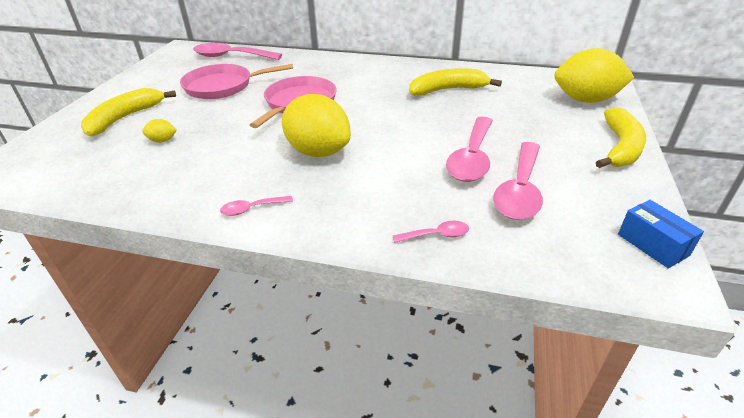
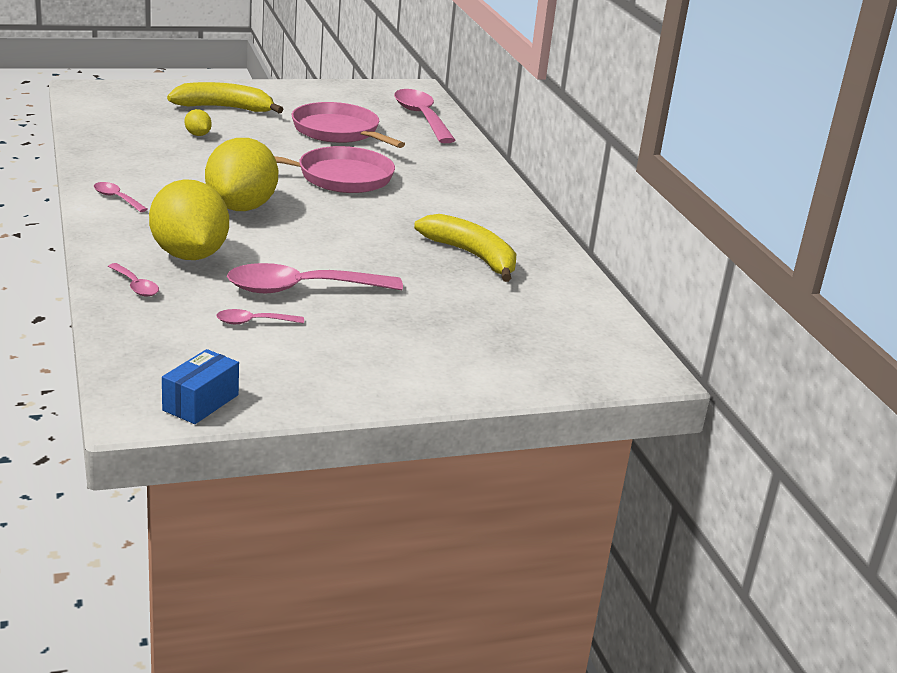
camera: 55 degrees right, 10 degrees down
(520, 190) = (253, 322): pink spoon -> pink spoon, size x0.47
(585, 100) = (549, 356): yellow lemon -> yellow lemon (189, 255)
(620, 147) = (419, 384): yellow banana -> none

